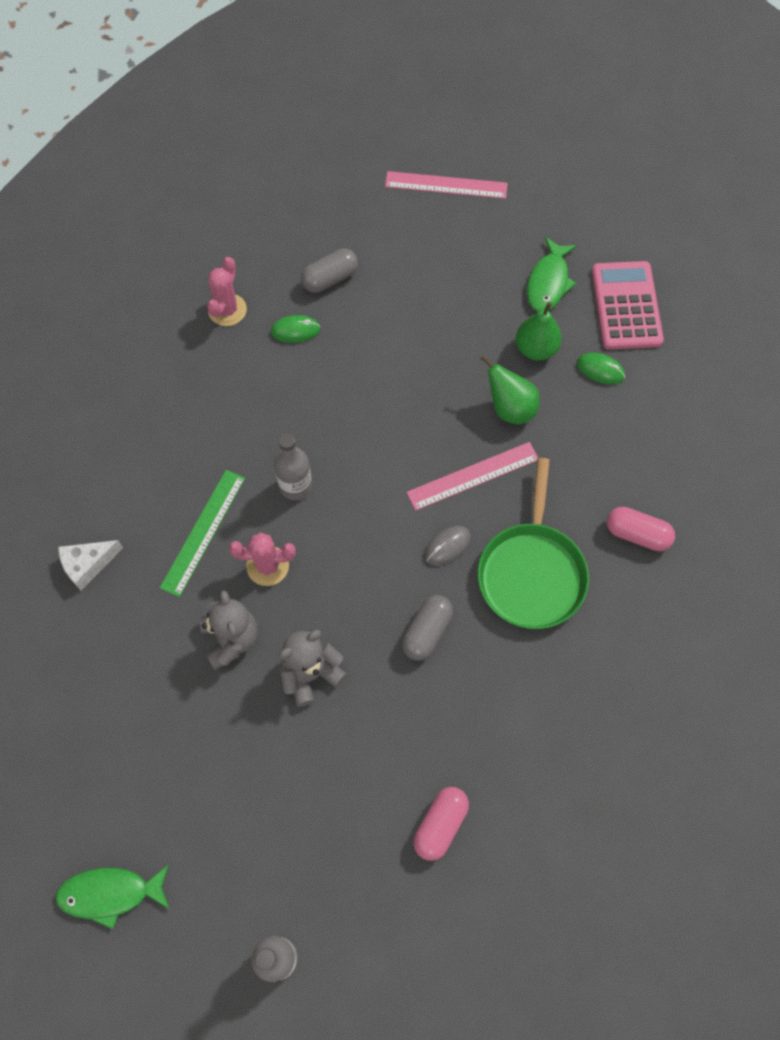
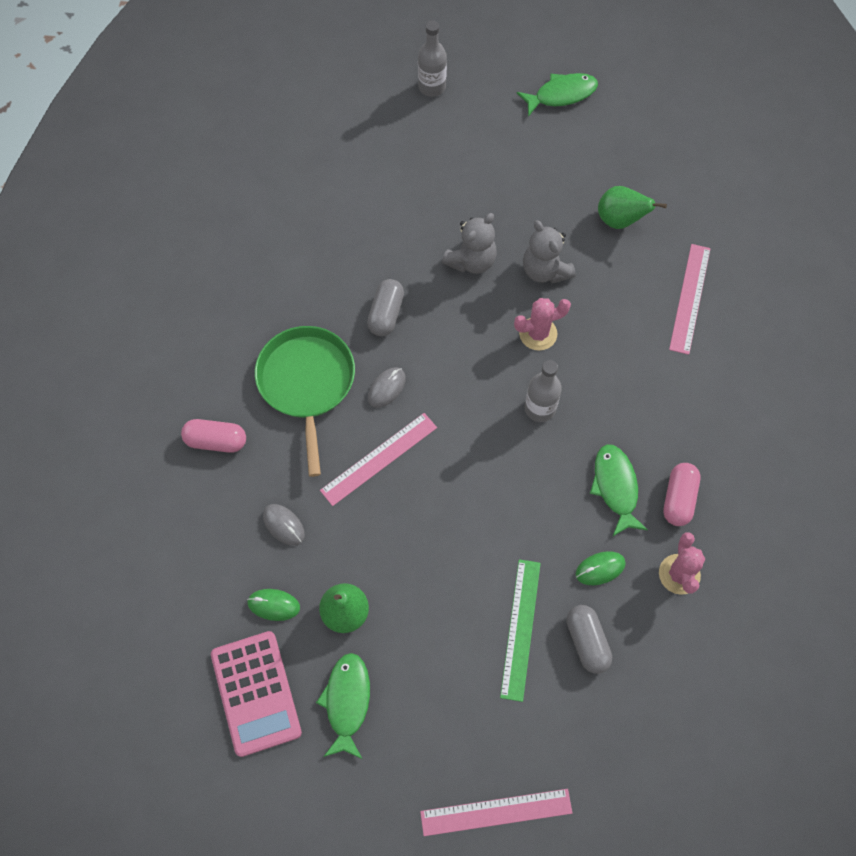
camera: 165 degrees right, 0 degrees up
(88, 565) = (689, 298): white cheese -> pink ruler
(203, 532) = (605, 348): green ruler -> green ruler (520, 629)
(252, 394) = (615, 487): none -> green fish
(330, 279) = (587, 642): grey capsule -> grey capsule turned 60 degrees counterclockwise
(440, 825) = (340, 185): pink capsule -> pink capsule (678, 499)
(510, 408) = (358, 537): green pear -> green pear (620, 220)
(580, 436) = (283, 525): none -> grey mouse

